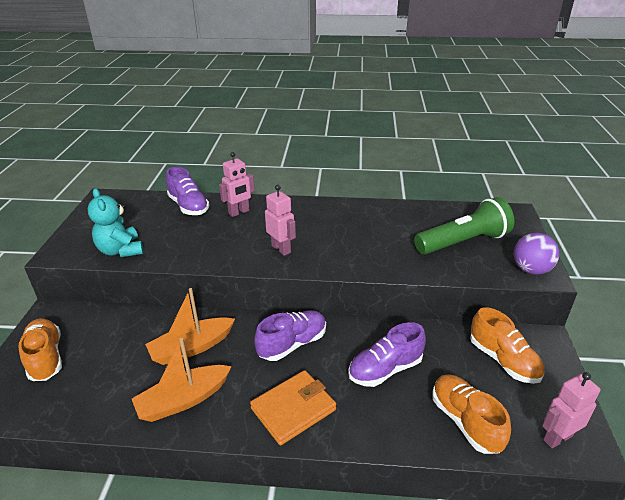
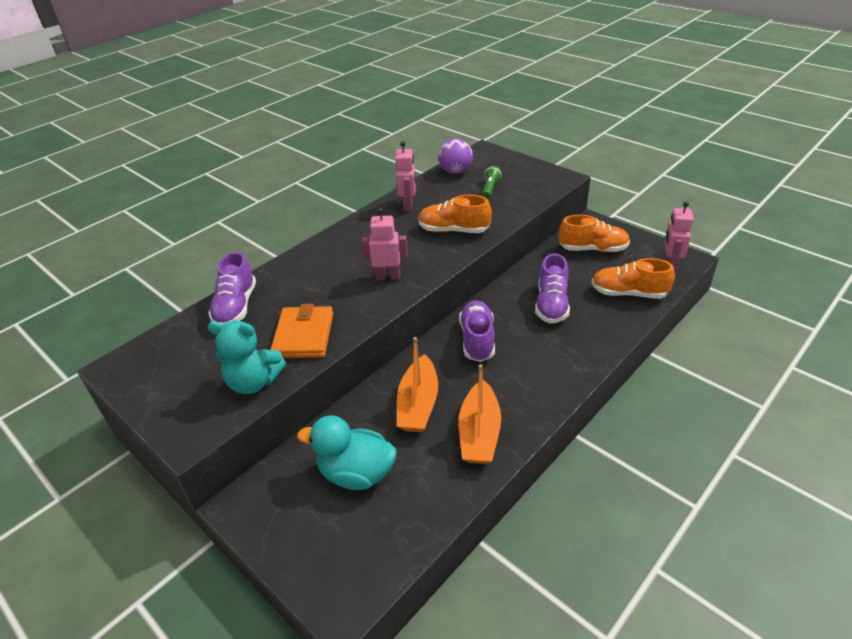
camera: 50 degrees left, 5 degrees up
(46, 358) = (317, 525): orange shoe -> orange shoe (453, 230)
(102, 352) = (356, 473): none -> turquoise duck
(189, 206) = (236, 307): purple shoe -> purple shoe turned 90 degrees clockwise
(239, 212) = (295, 278): pink robot -> pink robot (408, 205)
(293, 409) = (548, 370): orange wallet -> orange wallet (304, 335)
(463, 242) = (490, 188): green flashlight -> green flashlight, size x0.45
(531, 270) = (551, 179): purple ball -> purple ball (455, 171)

